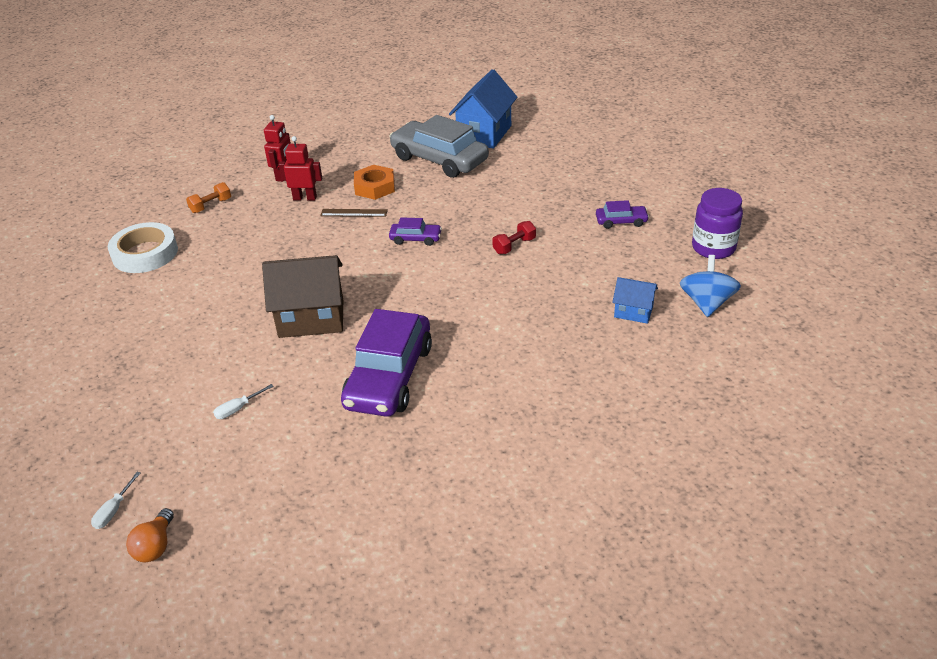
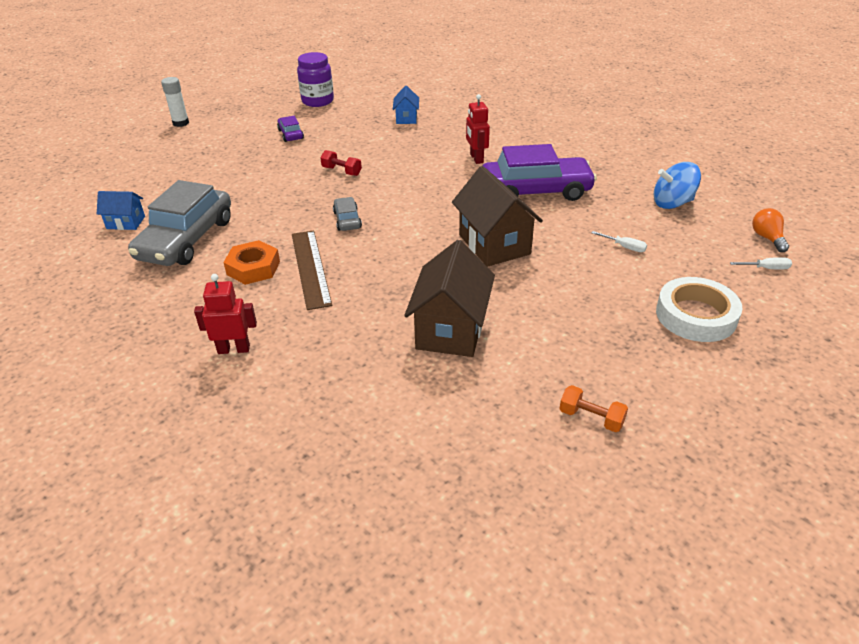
camera: 110 degrees left, 0 degrees up
(145, 253) = (451, 410): white tape -> white tape (696, 315)
(155, 546) = (767, 238): orange light bulb -> orange light bulb turned 90 degrees counterclockwise
(211, 206) = (322, 392): orange dumbbell -> orange dumbbell (591, 418)
(220, 268) = (450, 330): none -> brown house
(305, 198) = (286, 313): red robot -> red robot (476, 158)
(354, 213) = (311, 268): brown ruler -> brown ruler, size x1.71
(415, 239) = (347, 220): purple car -> grey car
(484, 134) = (126, 222): blue house -> blue house, size x0.53
(678, 157) = (181, 123): none -> white glue stick
(706, 303) = (384, 98): blue spinning top -> blue spinning top (672, 203)

